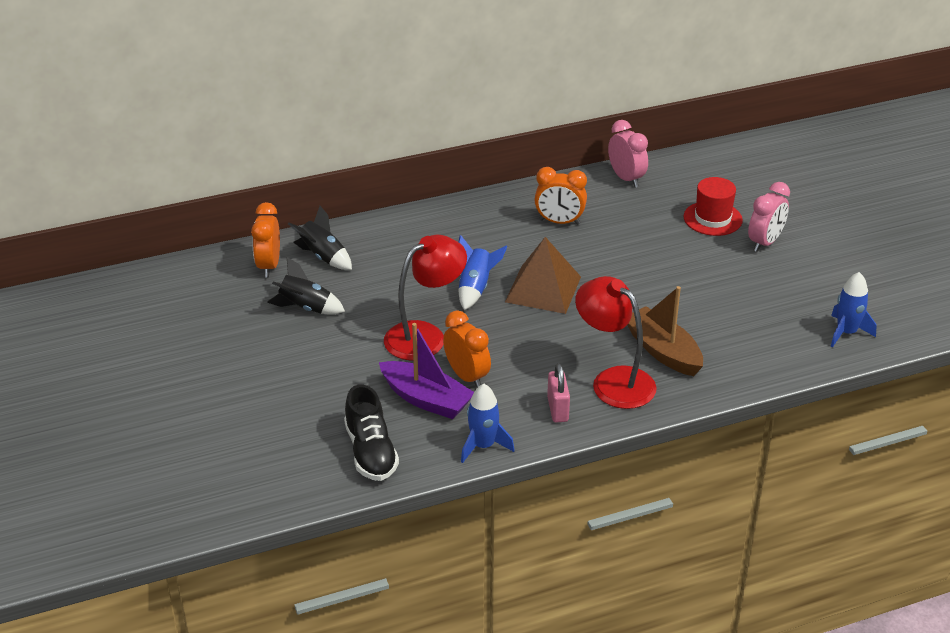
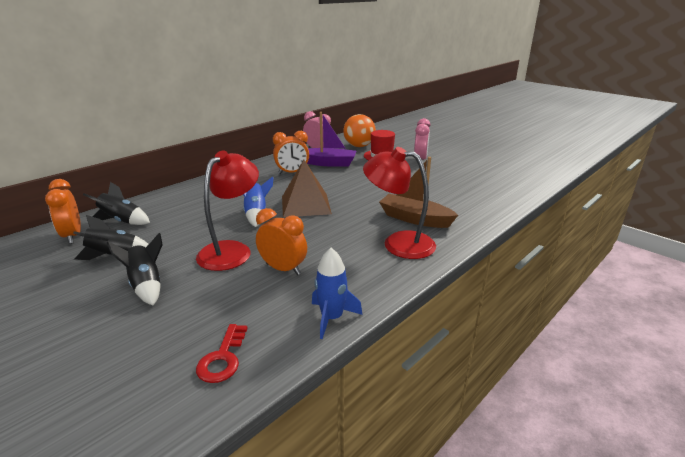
camera: 25 degrees left, 10 degrees down
(328, 355) = (146, 285): none -> black rocket
(371, 452) = (222, 358): black shoe -> red key
(426, 399) = (257, 295): purple boat -> purple boat (328, 163)
(557, 409) = (373, 272): pink padlock -> none
(695, 185) = (359, 146): none -> orange ball
(846, 332) = (509, 186): blue rocket -> none

